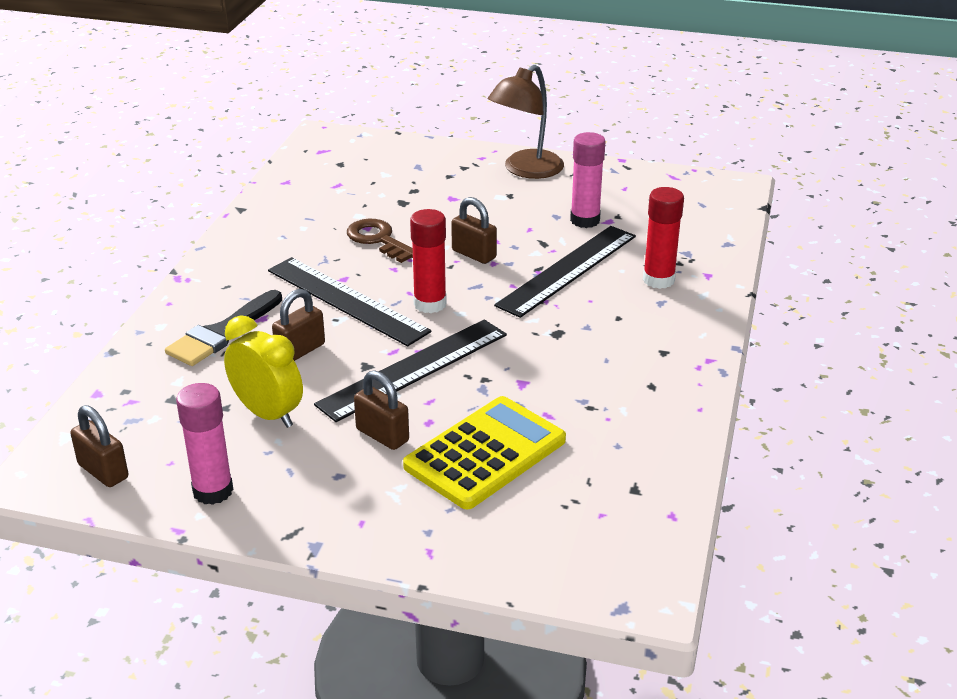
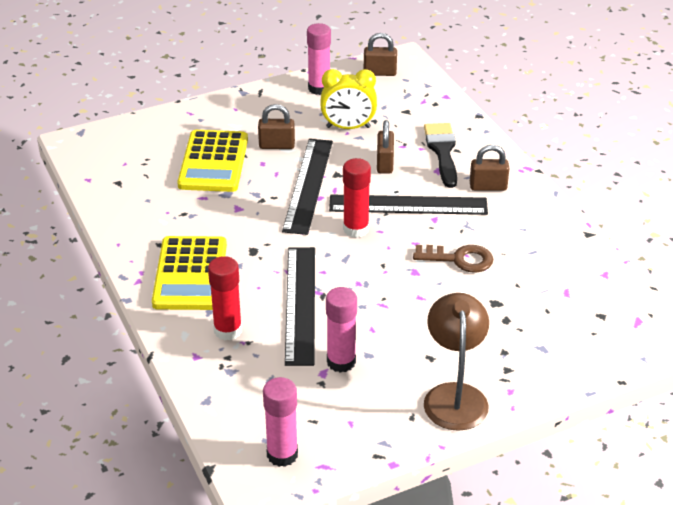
camera: 140 degrees right, 5 degrees up
(474, 254) = (380, 282): brown padlock -> brown padlock (488, 186)
(647, 340) = (190, 274): none -> yellow calculator
(698, 192) = (282, 454): none -> pink glue stick

